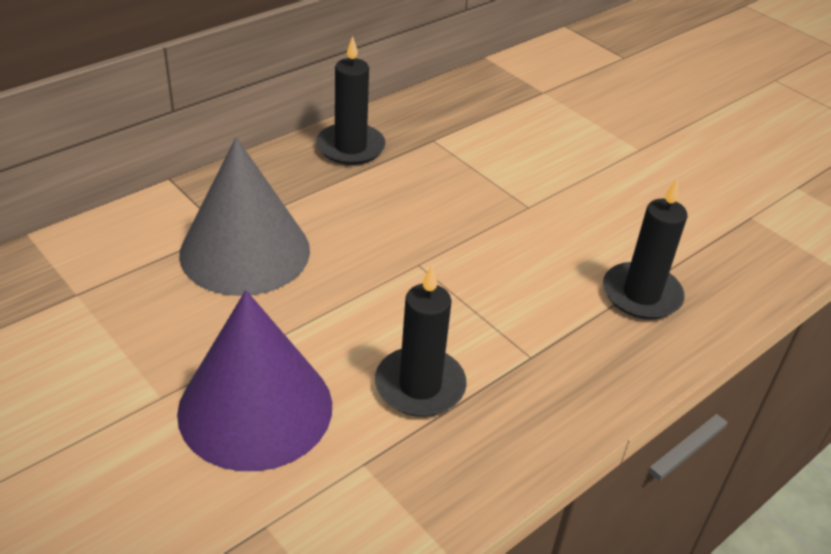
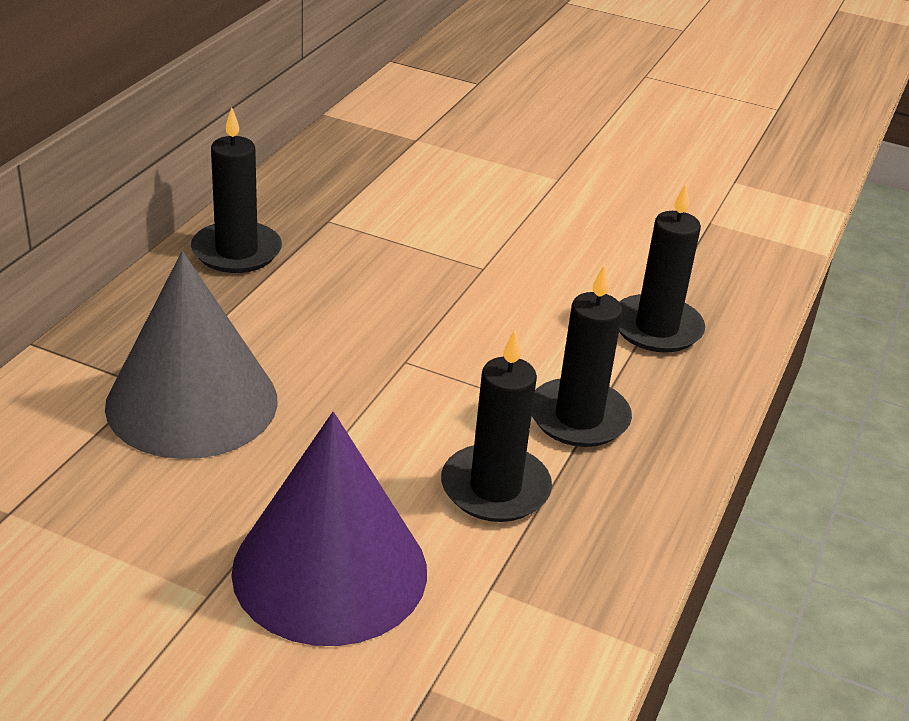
camera: 25 degrees left, 5 degrees down
(525, 350) = (578, 417): none -> black candle

